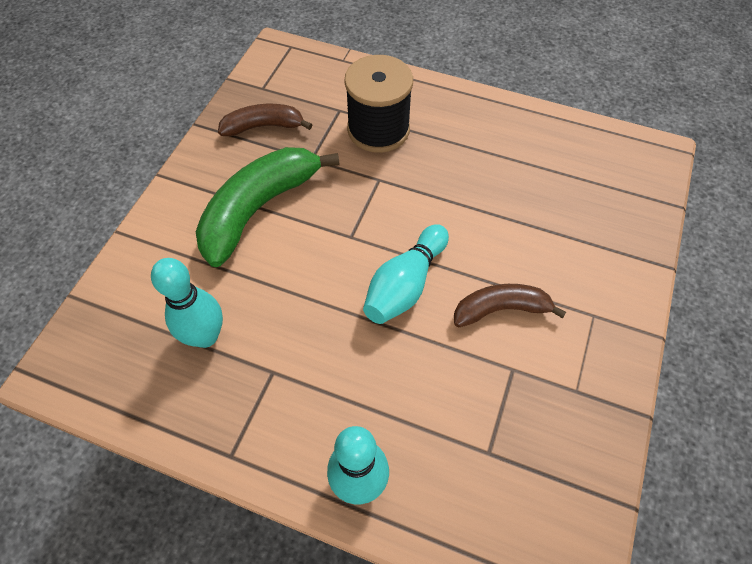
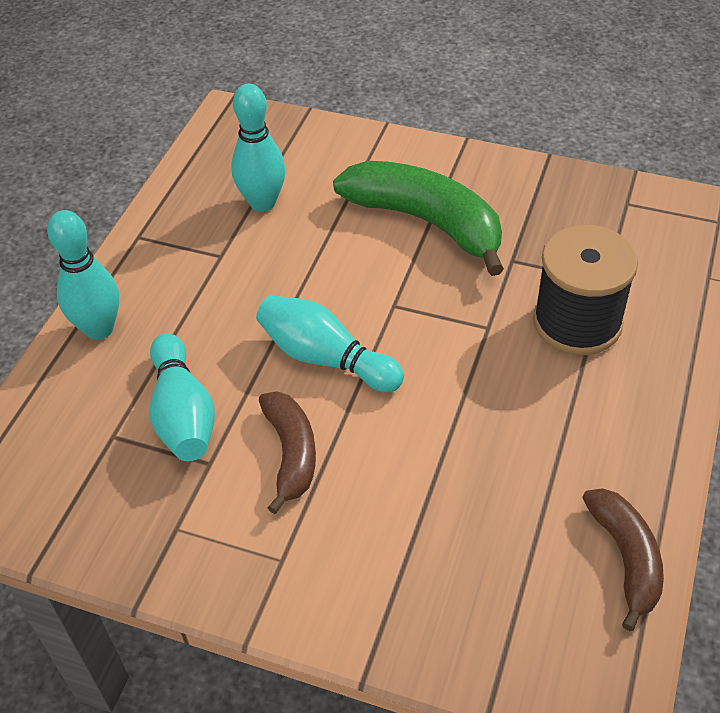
camera: 90 degrees right, 10 degrees down
(263, 126) = (557, 211): brown banana -> brown banana (626, 558)
(463, 393) = (183, 414): none -> turquoise bowling pin

